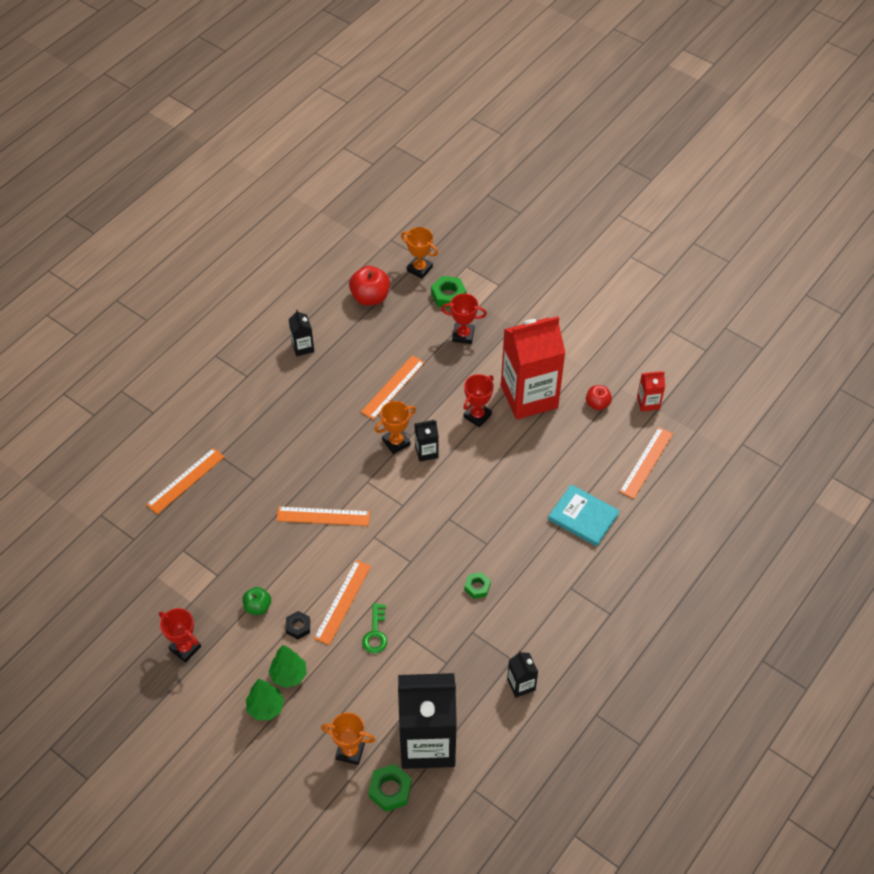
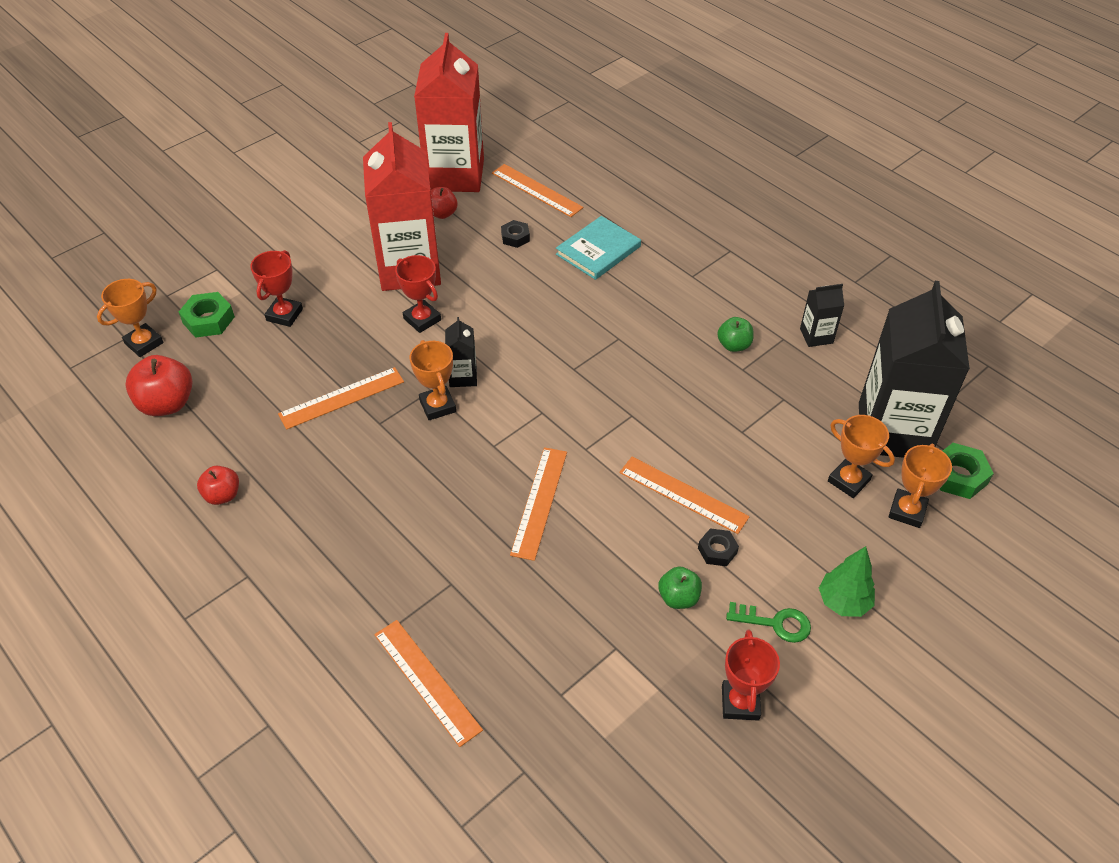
camera: 80 degrees left, 5 degrees down
(185, 648) = (740, 703): red trophy -> red trophy turned 45 degrees counterclockwise
(289, 675) = (793, 569): green tree -> none
(303, 347) = (222, 495): black carton -> red apple
(372, 710) = (848, 481): none -> orange trophy
(375, 633) = (735, 464): green key -> green key (775, 623)
(393, 387) = (342, 398): orange ruler -> orange ruler turned 75 degrees counterclockwise
(477, 587) = (680, 355): green nut -> none
(496, 624) = (734, 345): none -> green apple
(583, 457) = (515, 237): none -> black nut
(648, 402) = (455, 175): red carton -> red carton, size x2.35

